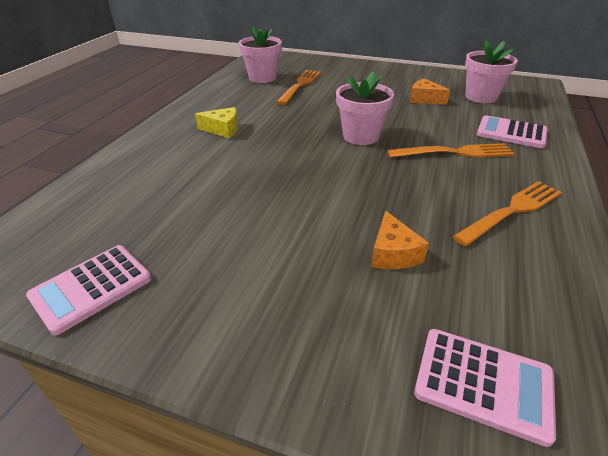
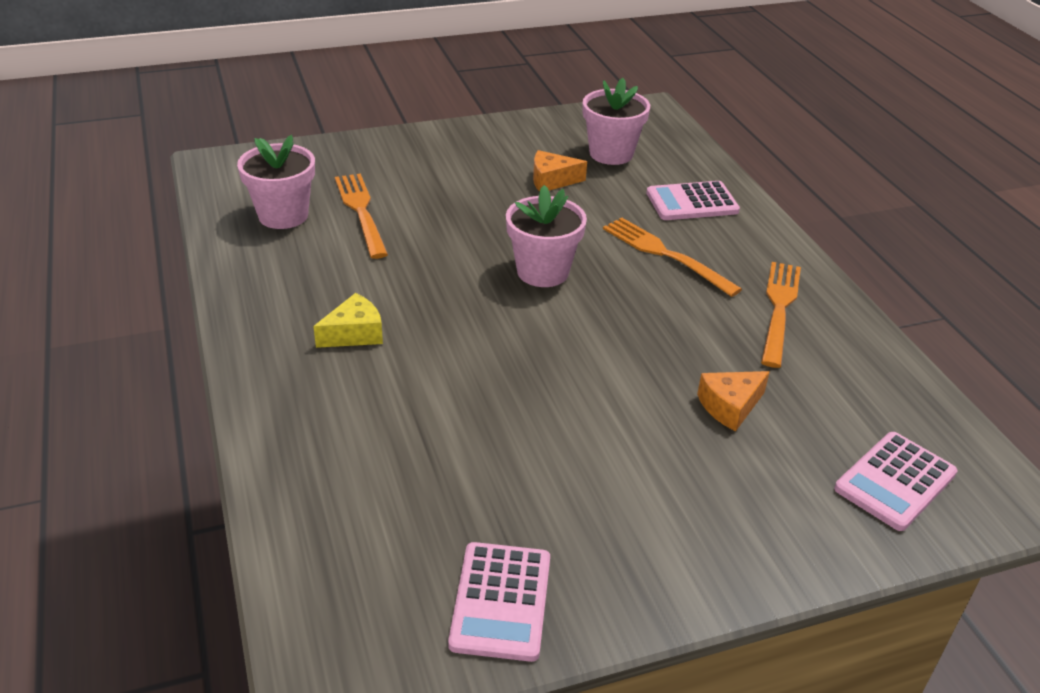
camera: 40 degrees left, 0 degrees up
(393, 253) = (730, 406): orange cheese -> orange cheese turned 105 degrees clockwise
(455, 152) = (664, 254): orange fork -> orange fork turned 90 degrees counterclockwise
(483, 383) = (895, 481): pink calculator -> pink calculator turned 150 degrees clockwise

